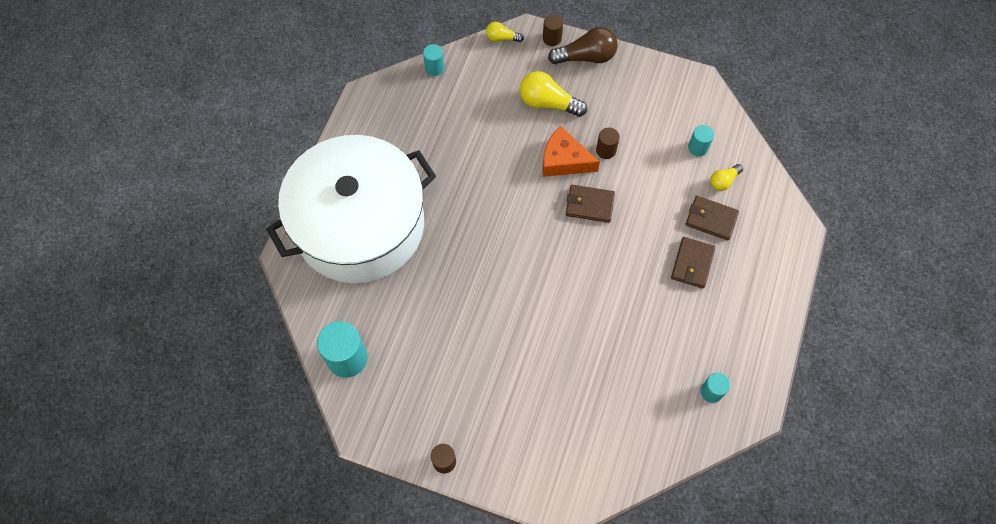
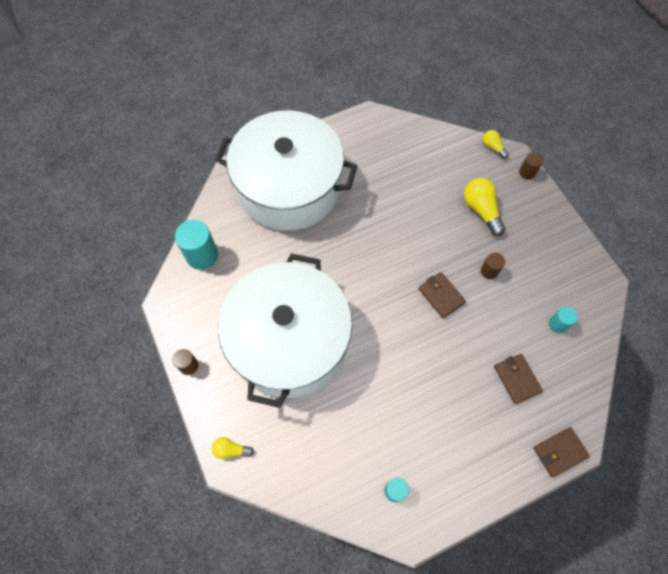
camera: 45 degrees right, 0 degrees up
(434, 68) = (430, 132): turquoise cylinder -> none
(507, 358) = (289, 341): none -> white pot
(564, 160) = (454, 254): orange cheese -> none
(586, 57) = (538, 202): brown light bulb -> none
(692, 264) = (471, 395): brown wallet -> brown wallet (559, 452)
(723, 181) = (553, 362): yellow light bulb -> yellow light bulb (231, 450)

